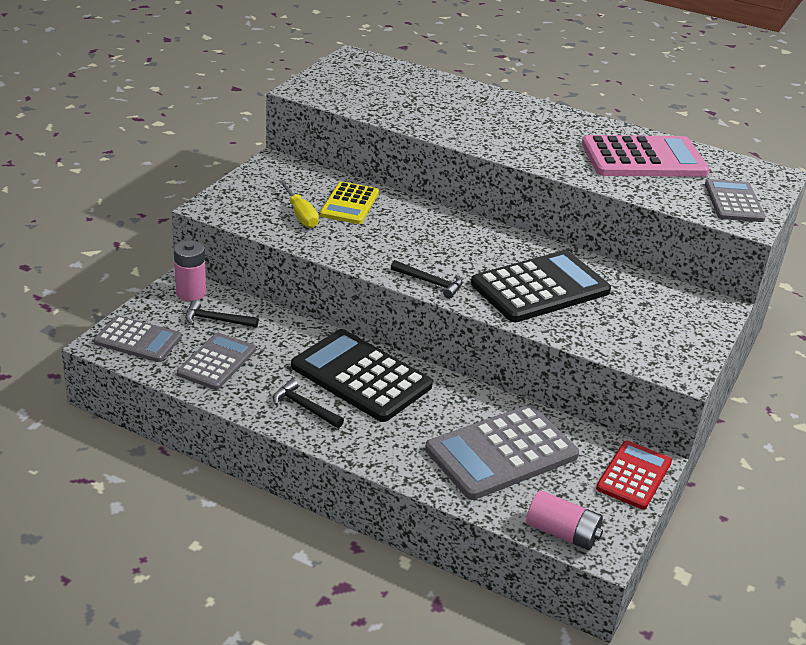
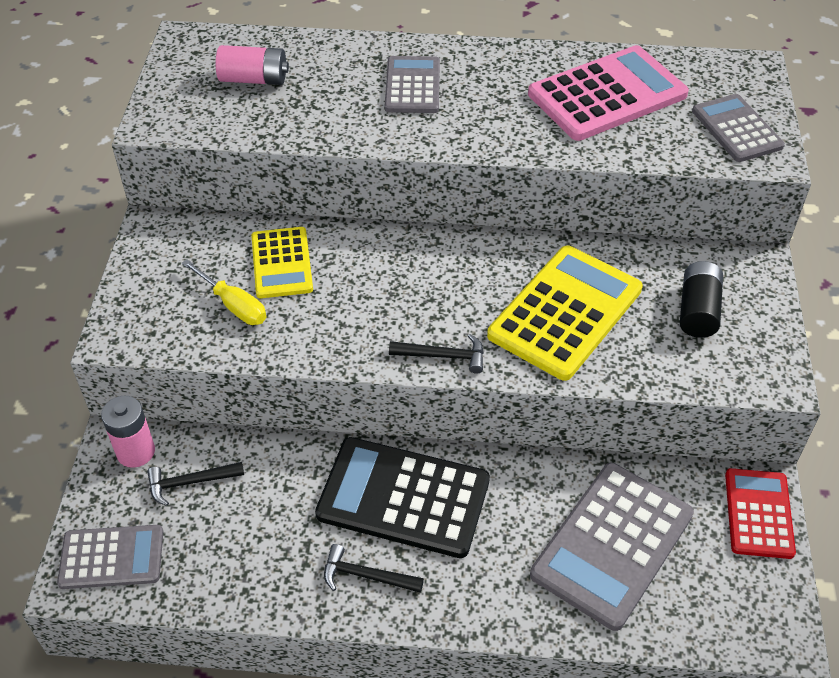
camera: 20 degrees left, 15 degrees up
(217, 362) = (226, 550): grey calculator -> grey calculator (412, 86)
(540, 288) = (565, 312): black calculator -> yellow calculator
(562, 533) = (733, 633): pink battery -> pink battery (254, 79)
(647, 317) = (698, 311): none -> black battery

